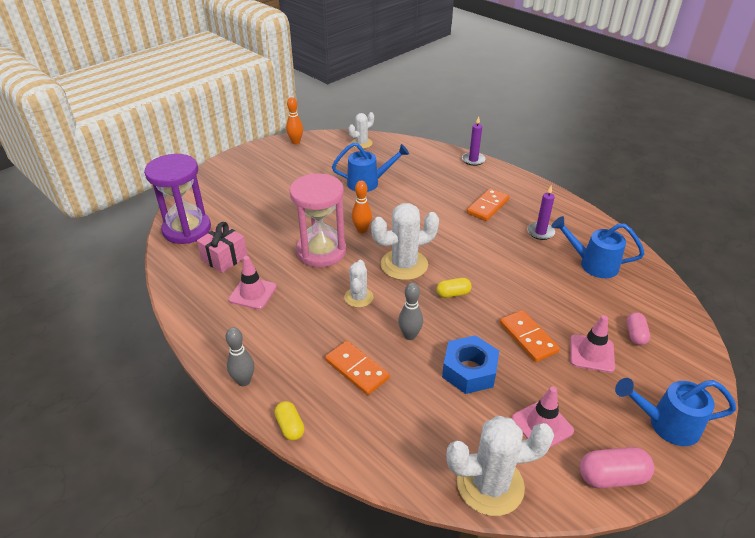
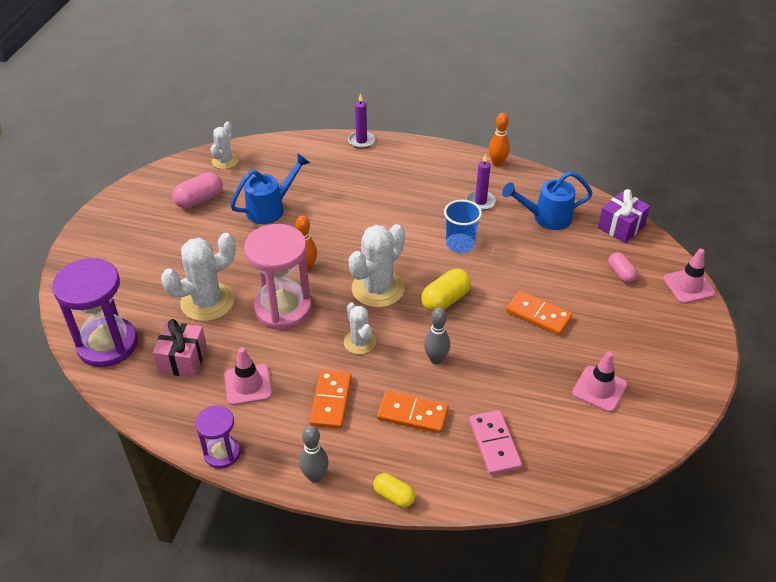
camera: 30 degrees left, 5 degrees up
(194, 332) = (222, 453): none -> purple hourglass
(296, 142) = (145, 186): orange bowling pin -> orange bowling pin (497, 163)
(407, 426) = (494, 444): none -> pink domino
(453, 294) = (445, 300): yellow capsule -> yellow capsule, size x1.54
(469, 371) = (511, 369): blue nut -> none
(488, 206) = (413, 191): orange domino -> orange domino (331, 401)
(490, 484) = (592, 459): white cactus -> white cactus (207, 302)
(498, 257) = (460, 244): none -> blue cup
(591, 353) = (597, 306): pink traffic cone -> pink traffic cone (688, 286)
(612, 477) = (674, 406): pink capsule -> pink capsule (199, 200)
(663, 296) = (621, 227): none -> purple gift
(666, 424) = (687, 343): blue watering can -> none

